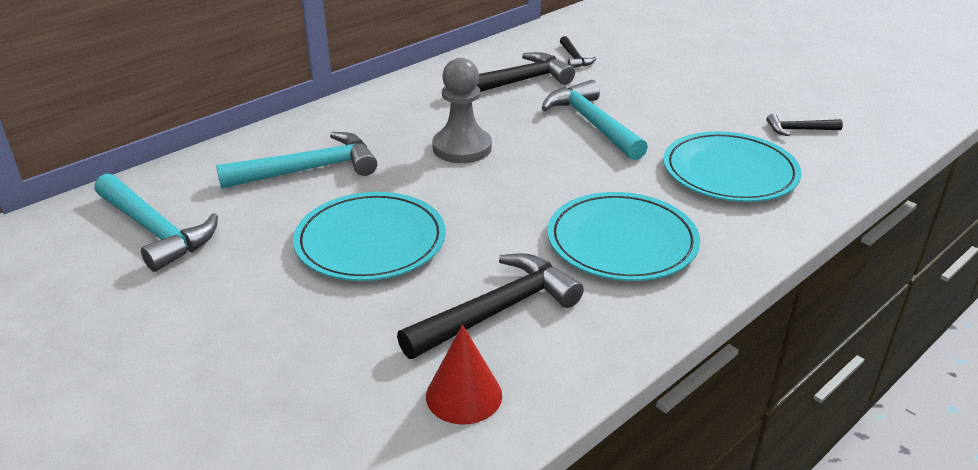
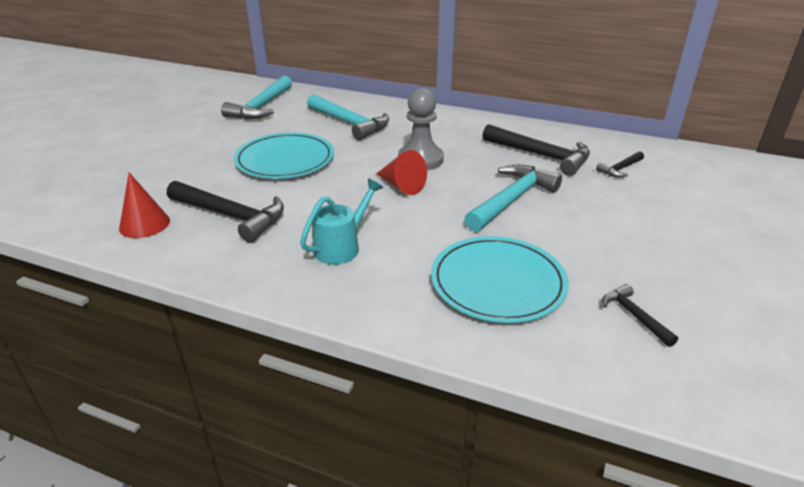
camera: 65 degrees right, 0 degrees up
(515, 174) = (402, 186): none -> red cone
(622, 241) = (342, 247): turquoise plate -> turquoise watering can

